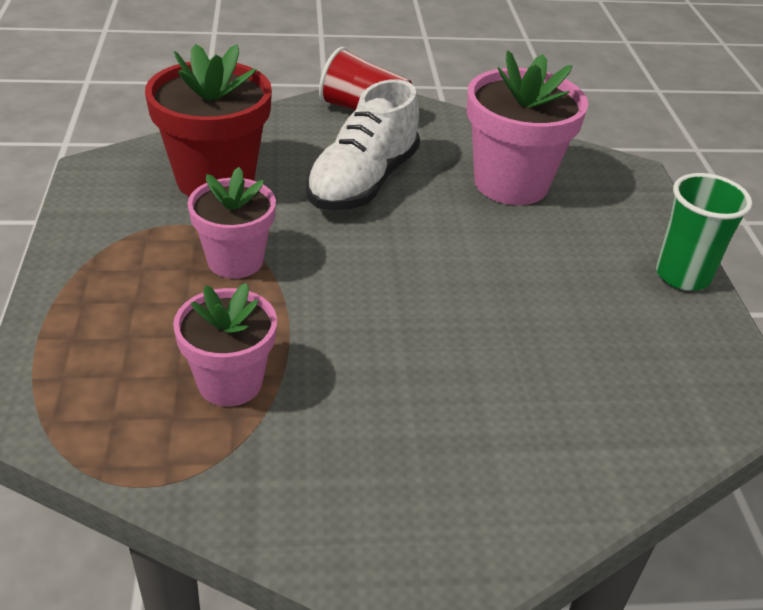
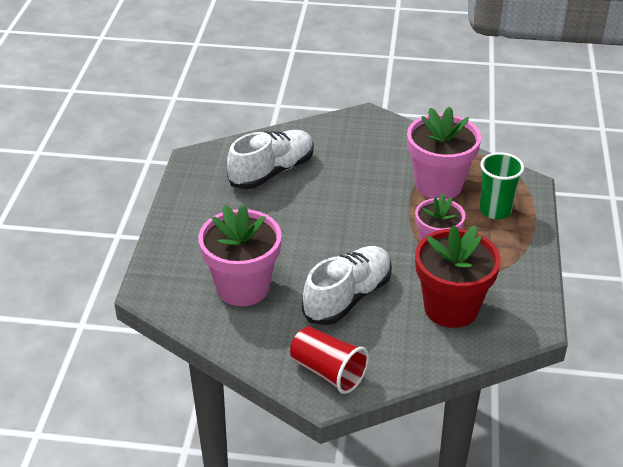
camera: 165 degrees left, 0 degrees up
(230, 382) = (438, 185): pink flower pot -> pink flower pot, size x1.56
(577, 376) = (272, 172): none -> white shoe
(682, 275) = (177, 214): green cup -> green cup (495, 210)

